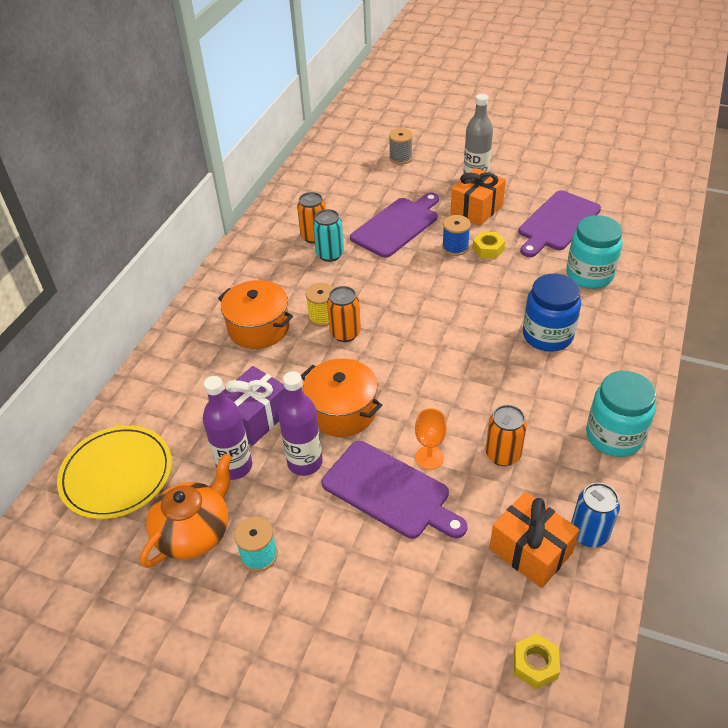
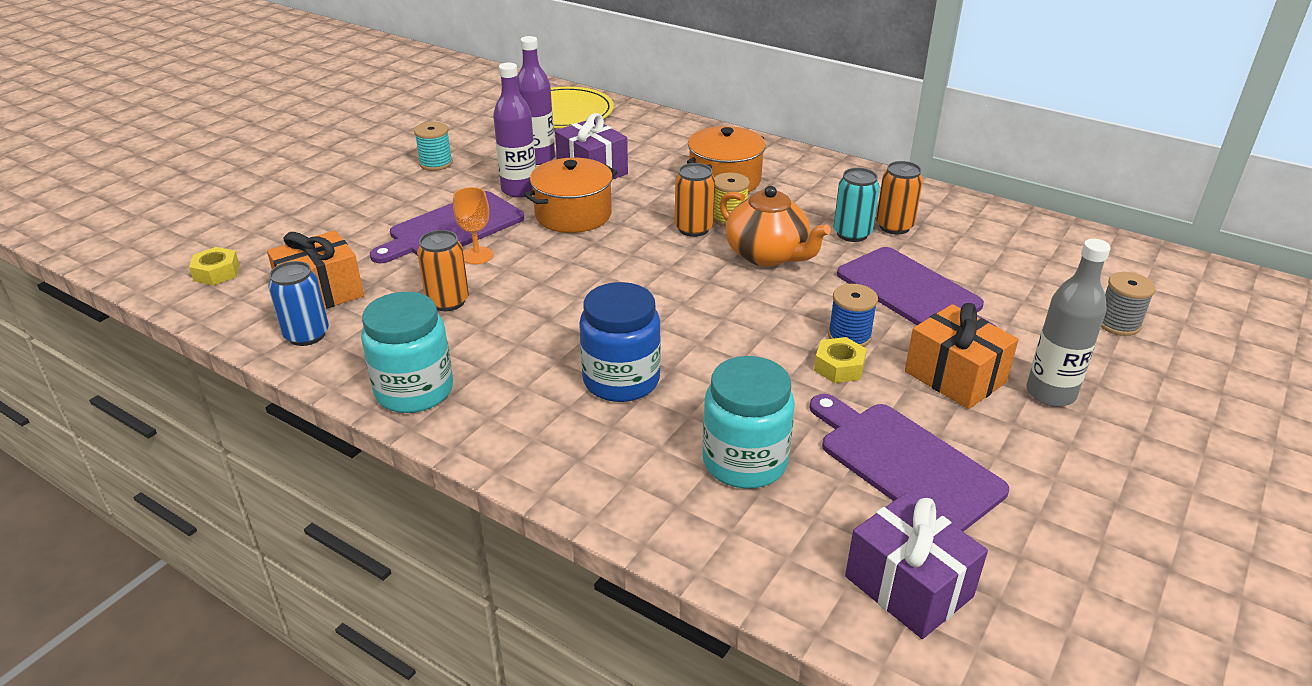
camera: 100 degrees right, 10 degrees down
(194, 532) = (481, 140): orange teapot -> orange teapot (767, 255)
(637, 219) = (908, 586): none -> purple gift

